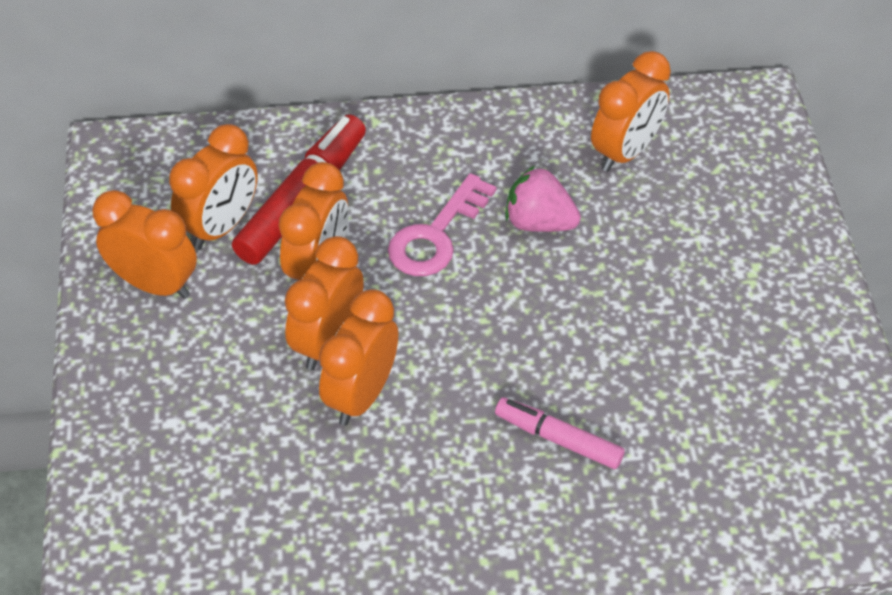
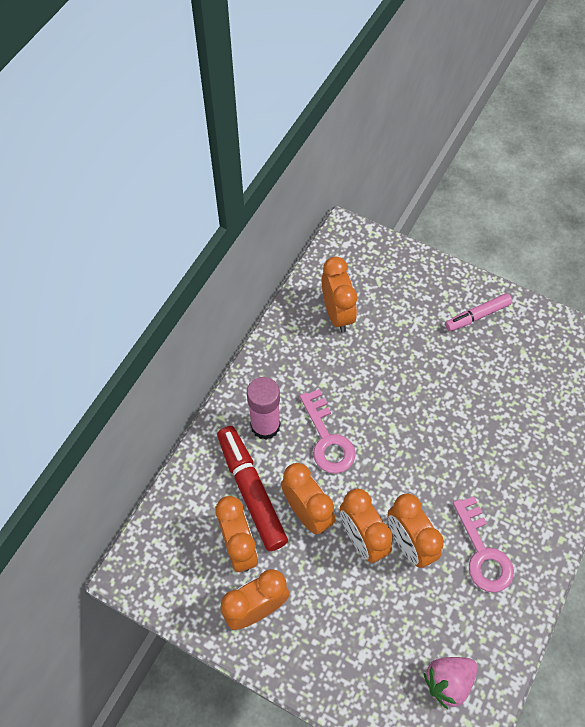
camera: 55 degrees left, 10 degrees up
(400, 166) = (265, 426): none -> pink glue stick
(415, 485) = (483, 552): none -> pink key
(539, 222) = (354, 384): pink strawberry -> pink strawberry (448, 681)
(558, 439) = (496, 466): pink marker -> pink marker (477, 315)

